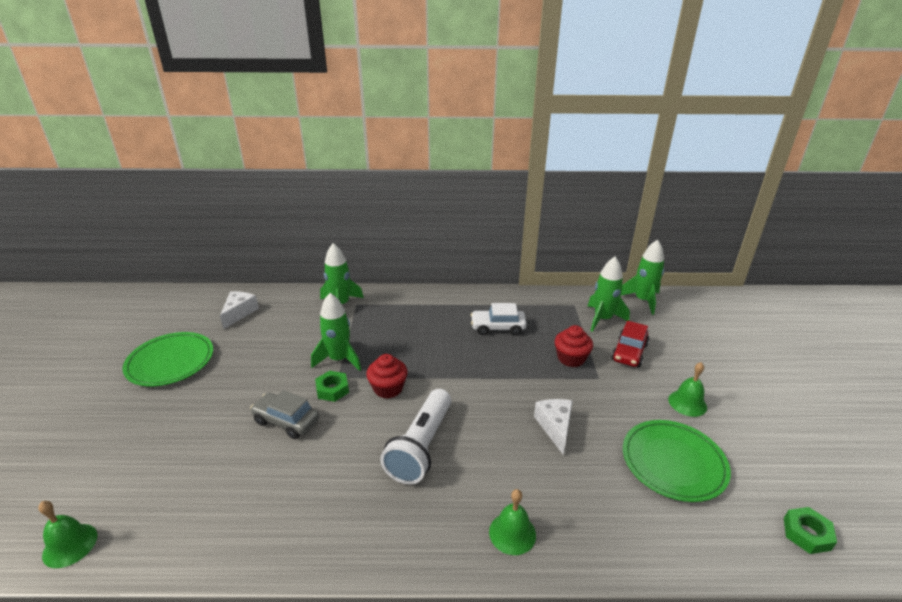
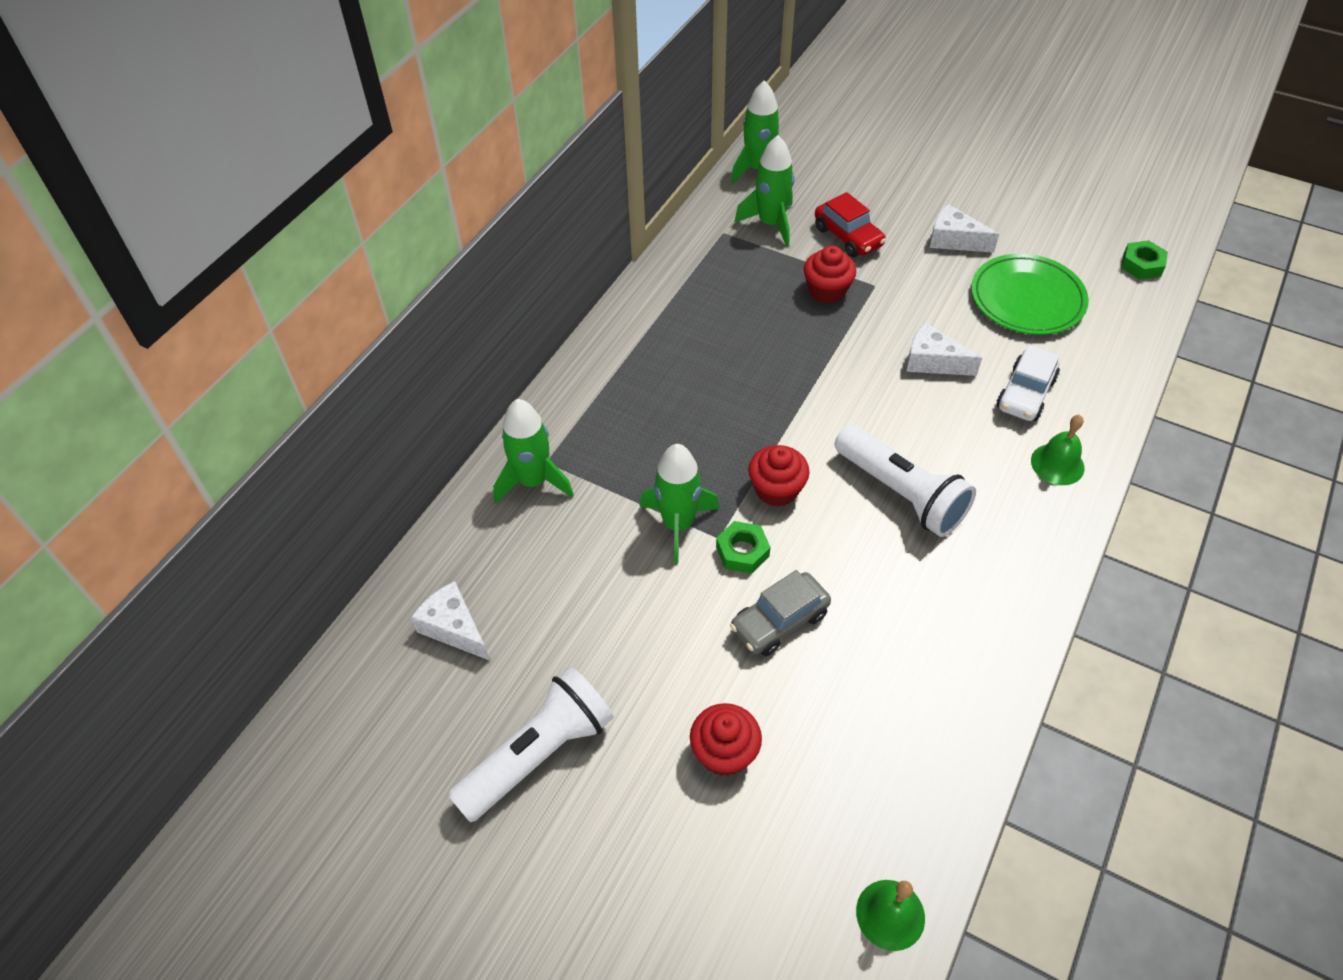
camera: 60 degrees left, 20 degrees up
(170, 362) = (538, 754): green plate -> white flashlight
(184, 428) = (724, 752): none -> red cupcake
(498, 328) = (720, 328): white car -> white car (1025, 394)
(687, 403) = (954, 240): green bell -> white cheese

